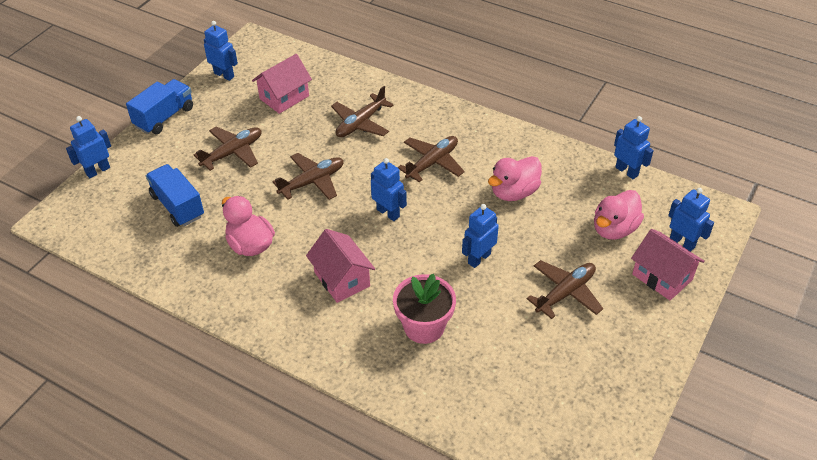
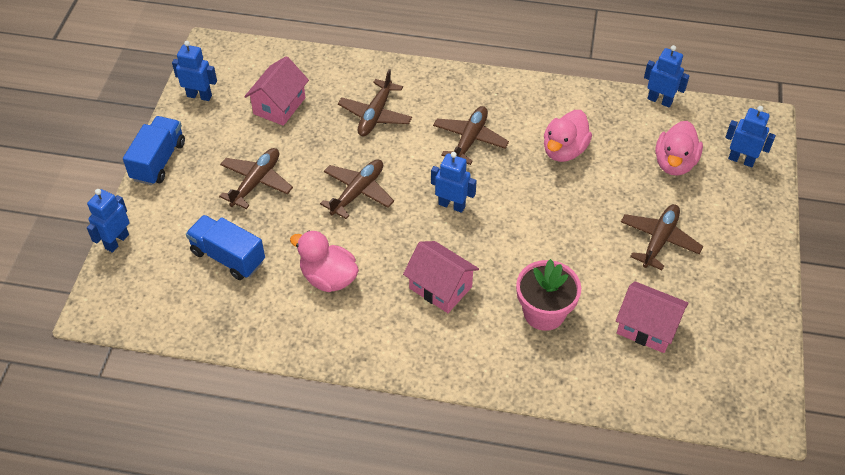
camera: 20 degrees left, 5 degrees up
(479, 258) = (563, 228): blue robot -> none
(662, 277) = (738, 199): pink house -> pink house (647, 327)

